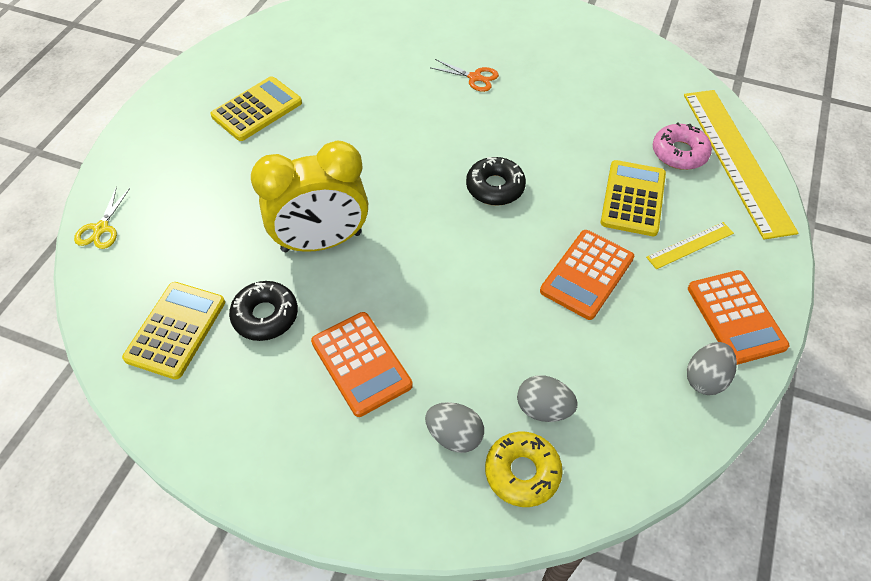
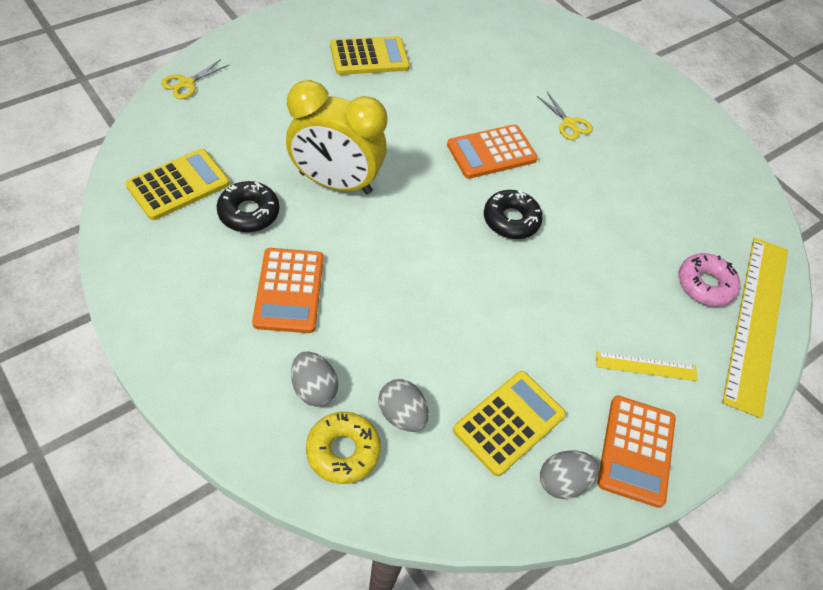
camera: 25 degrees right, 0 degrees up
(474, 77) = (569, 123): orange scissors -> yellow scissors
(587, 274) = (530, 334): orange calculator -> orange calculator (491, 152)
(633, 198) = (626, 298): yellow calculator -> yellow calculator (509, 423)

